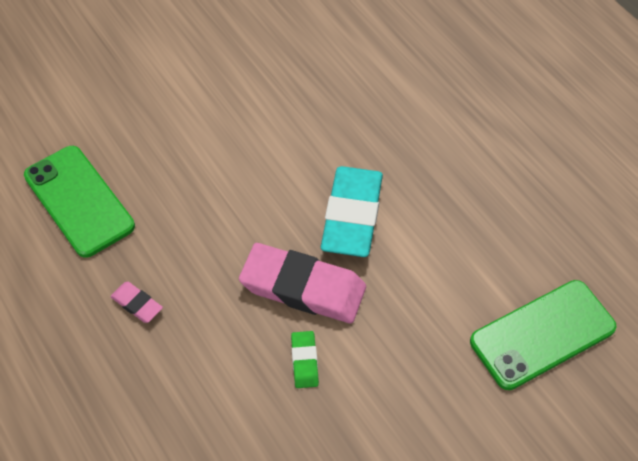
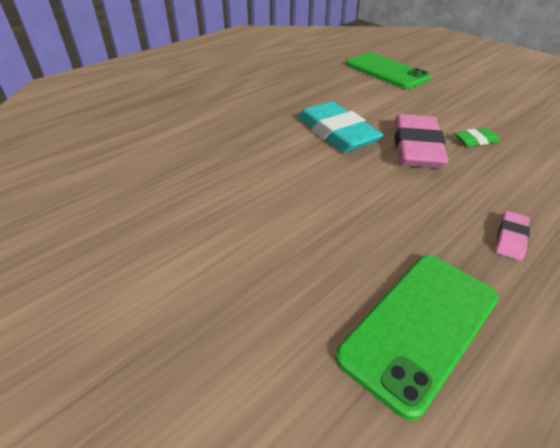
camera: 100 degrees left, 15 degrees down
(352, 215) = (336, 133): turquoise eraser -> turquoise eraser turned 60 degrees clockwise

